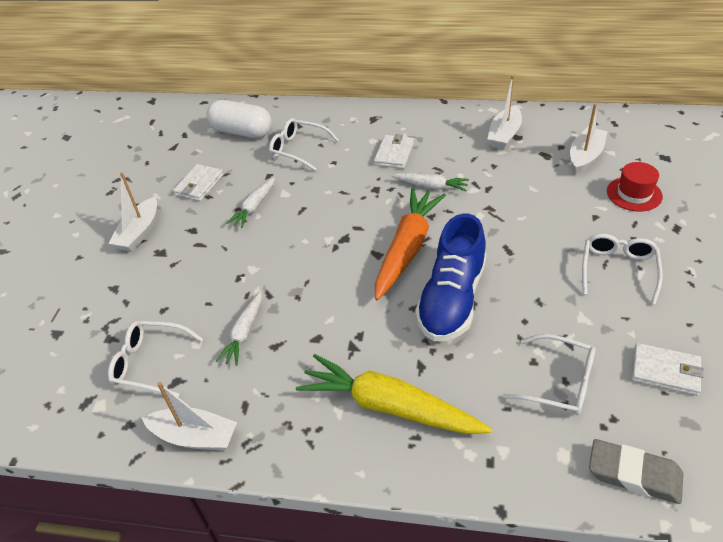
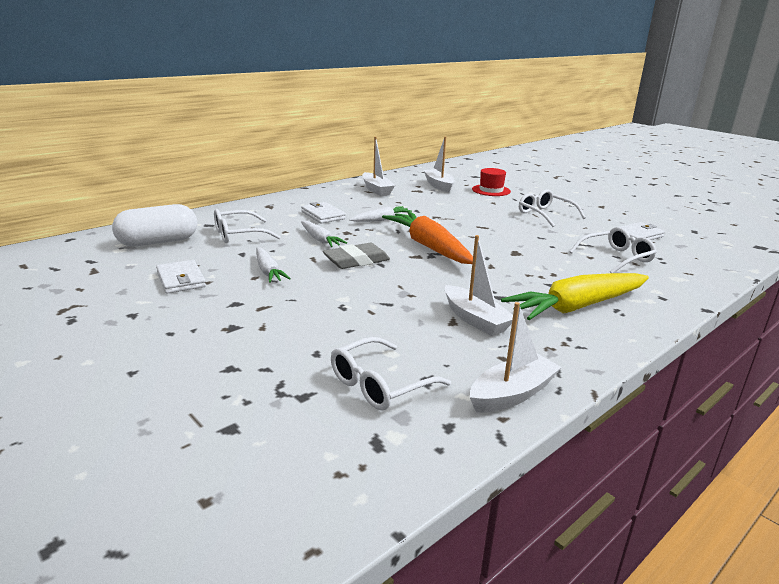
camera: 55 degrees left, 20 degrees down
(139, 232) = (177, 327): white boat -> white boat (475, 319)
(244, 333) = (416, 328): white carrot -> white carrot (320, 240)
(451, 299) = (502, 254): blue shoe -> none
(634, 474) = (707, 269): grey eraser -> grey eraser (356, 261)

